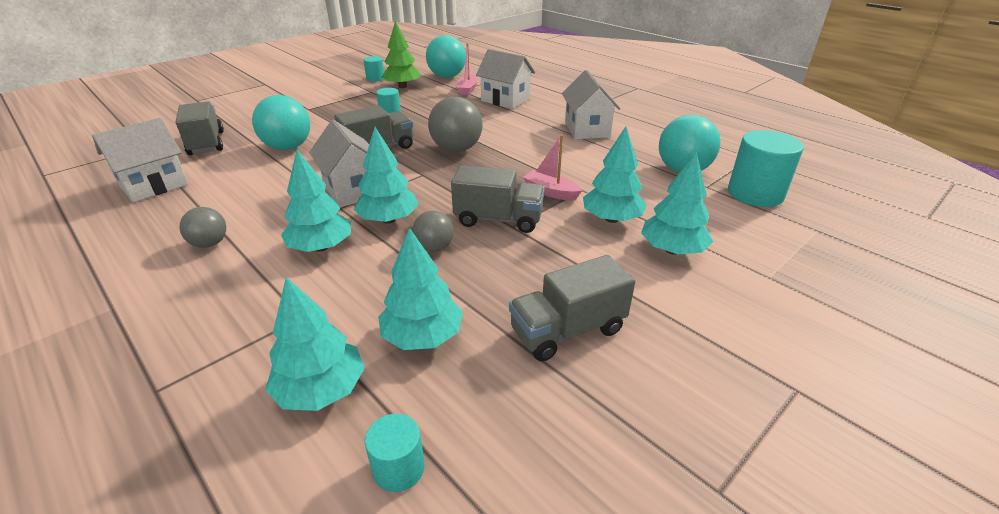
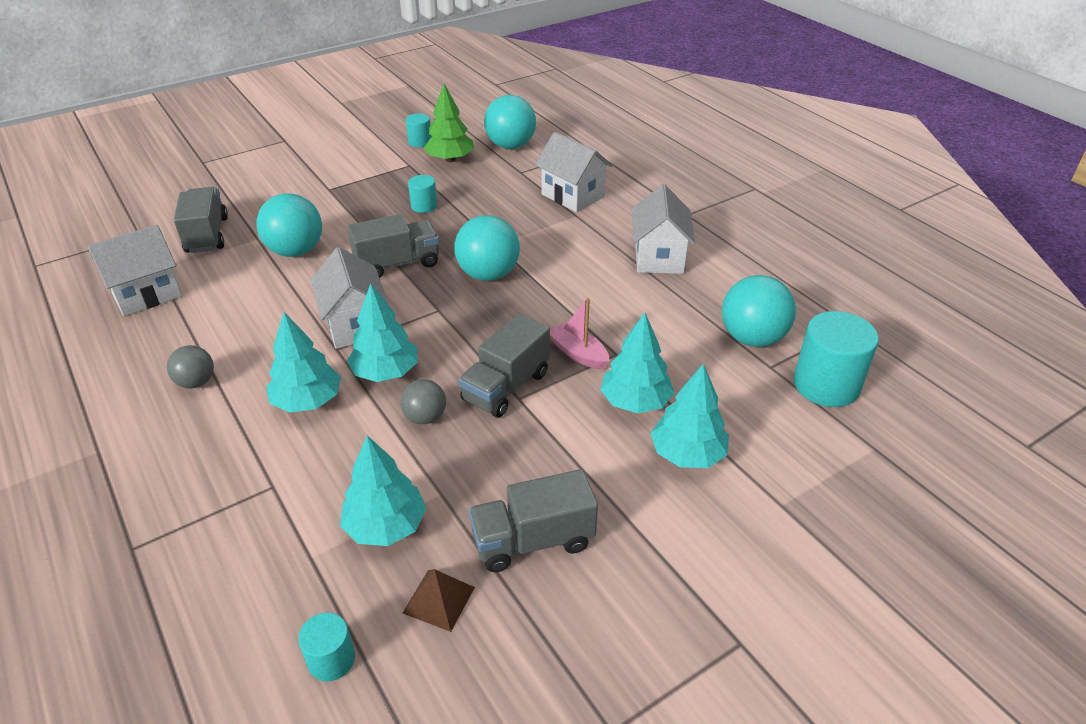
camera: 10 degrees right, 5 degrees up
(321, 390) = (278, 570): turquoise tree -> none
(456, 149) = (488, 274): grey ball -> turquoise ball
(467, 90) = (530, 172): pink boat -> none
(495, 393) = (439, 600): none -> brown pyramid
(498, 219) = (506, 387): grey truck -> grey truck turned 105 degrees clockwise

